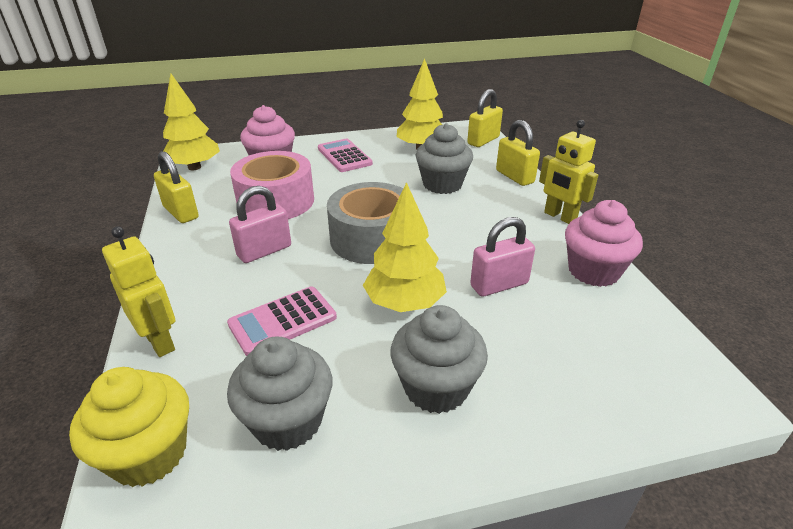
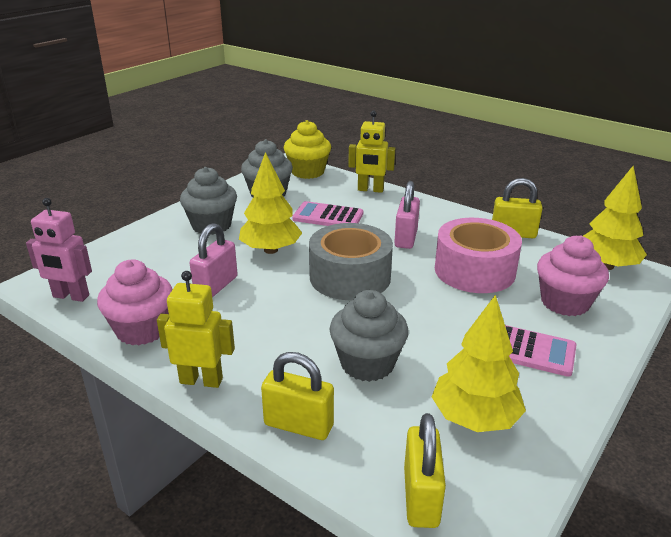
camera: 140 degrees right, 5 degrees down
(282, 321) = (328, 216): pink calculator -> pink calculator turned 90 degrees counterclockwise
(669, 346) = (71, 296): none -> pink robot

